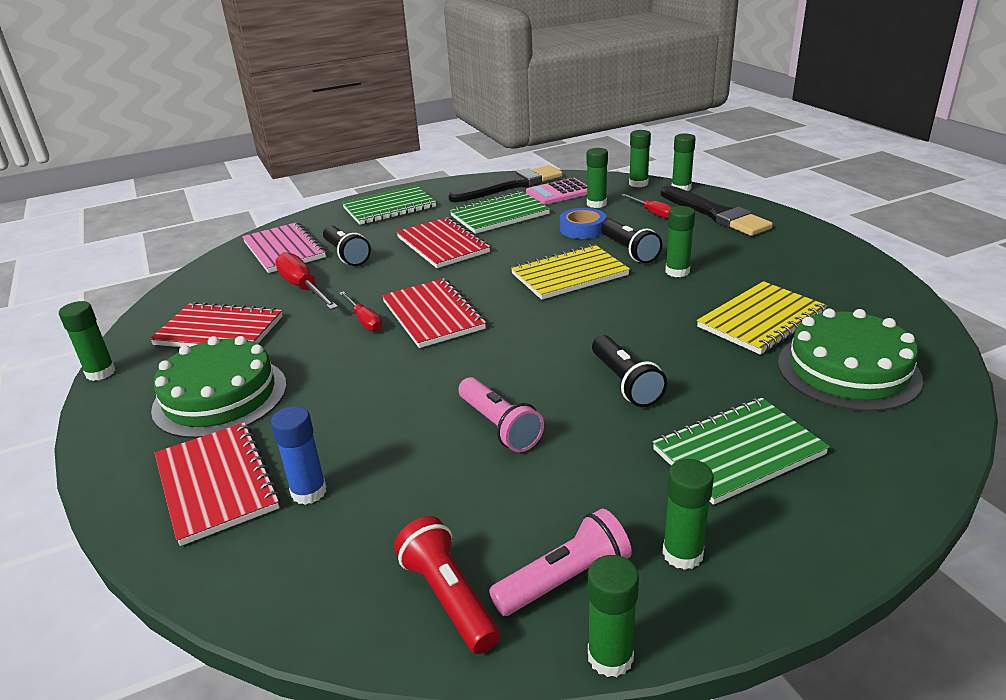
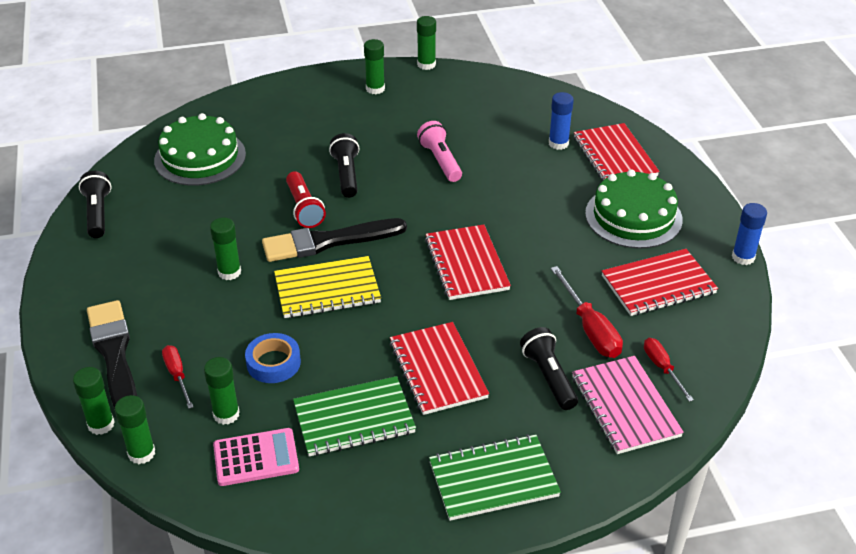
camera: 170 degrees left, 10 degrees up
(100, 373) = (743, 257): green glue stick -> blue glue stick
(219, 331) = (658, 285): red notebook -> red notebook turned 45 degrees counterclockwise
(364, 321) = (527, 270): red screwdriver -> red screwdriver (662, 368)
(448, 597) = (488, 90): red flashlight -> red flashlight (304, 208)
(510, 185) = (310, 500): black brush -> black brush (328, 241)
(564, 579) = (433, 88): pink flashlight -> none
(629, 251) = (250, 312): black flashlight -> black flashlight (97, 213)
(738, 452) = (312, 124): green notebook -> none
(761, 320) = (212, 206): yellow notebook -> none

